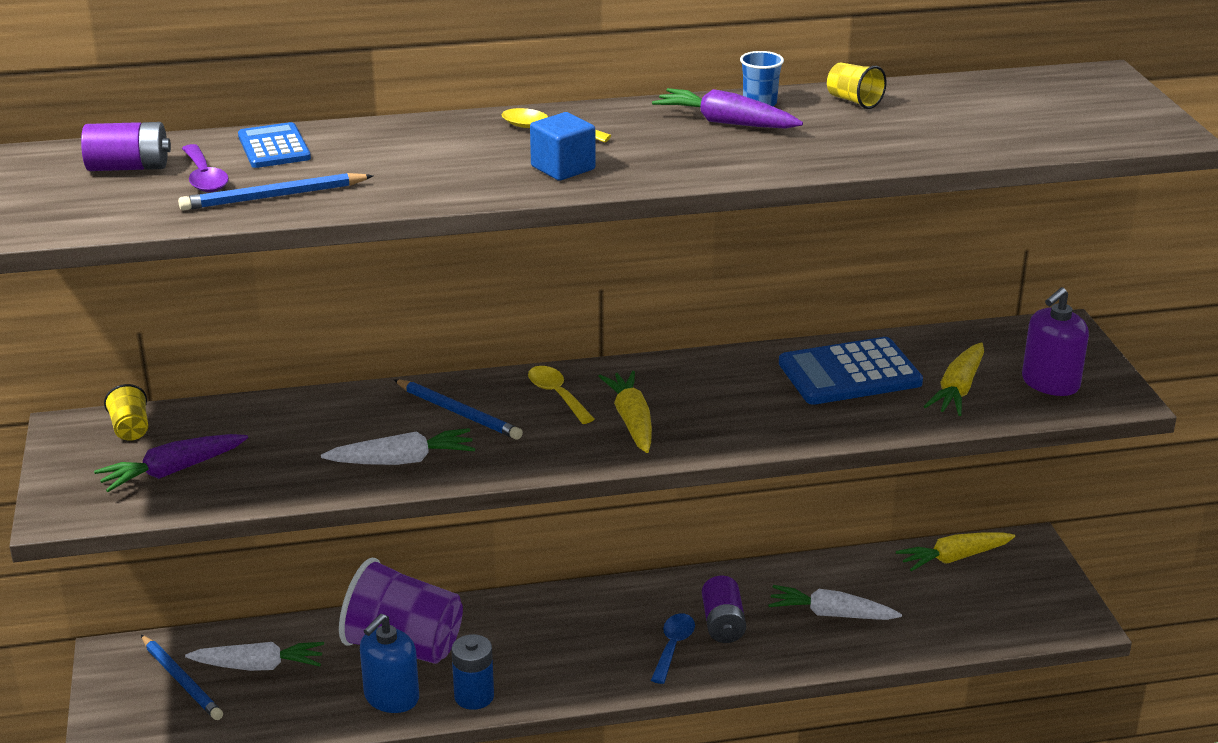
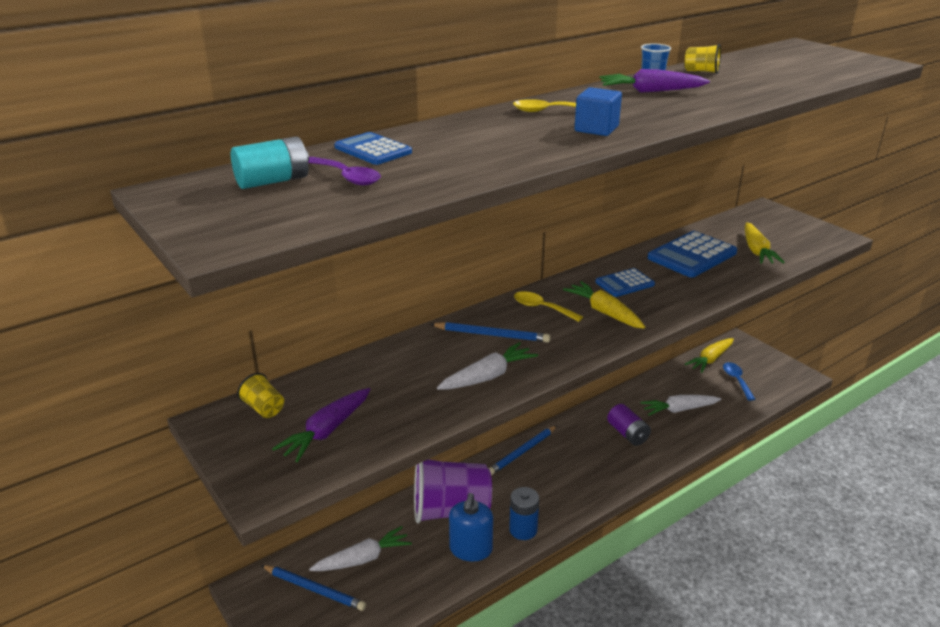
camera: 25 degrees left, 0 degrees up
(129, 167) = (273, 181): purple battery -> turquoise battery
(274, 197) = (421, 179): blue pencil -> blue pencil (522, 452)
(673, 647) = (613, 457): blue spoon -> blue spoon (737, 380)
(704, 389) = (624, 283): none -> blue calculator
(1050, 383) = (796, 237): purple soap dispenser -> none

